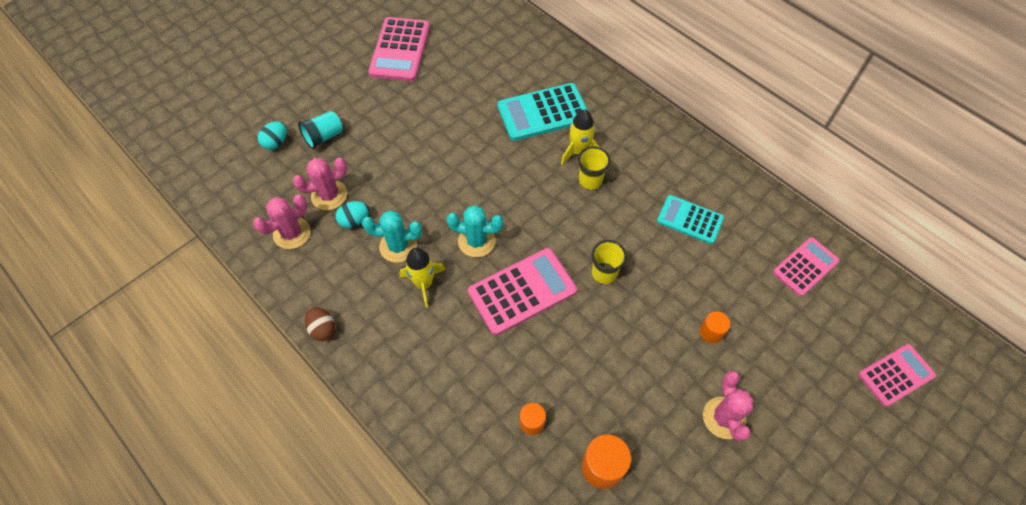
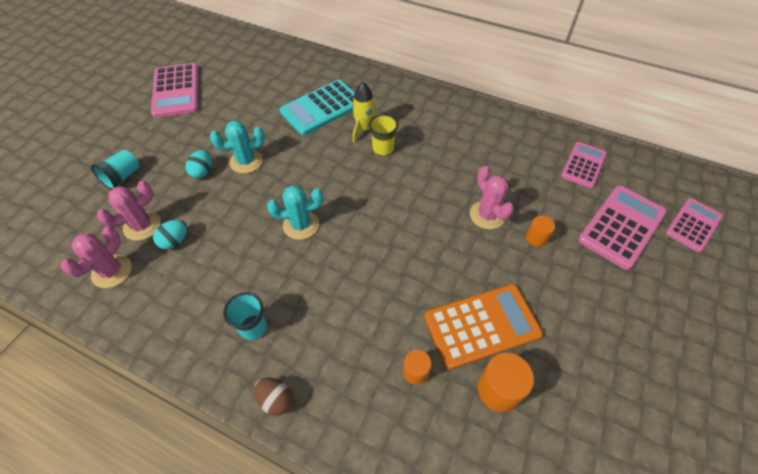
camera: 20 degrees left, 5 degrees down
(276, 142) = (73, 194): turquoise egg -> turquoise egg (203, 172)
(323, 329) = (171, 353): brown egg -> brown egg (276, 400)
(398, 246) = (226, 251): turquoise cactus -> turquoise cactus (246, 161)
(400, 329) = (253, 327): none -> turquoise cup
(424, 284) = (263, 277): yellow rocket -> none
(522, 291) = (359, 255): pink calculator -> pink calculator (621, 227)
(604, 273) = (426, 218): yellow cup -> none
(613, 402) = (482, 326): none -> orange calculator
(690, 219) = (477, 156): turquoise calculator -> none
(724, 418) = (581, 306): pink cactus -> pink cactus (487, 215)

